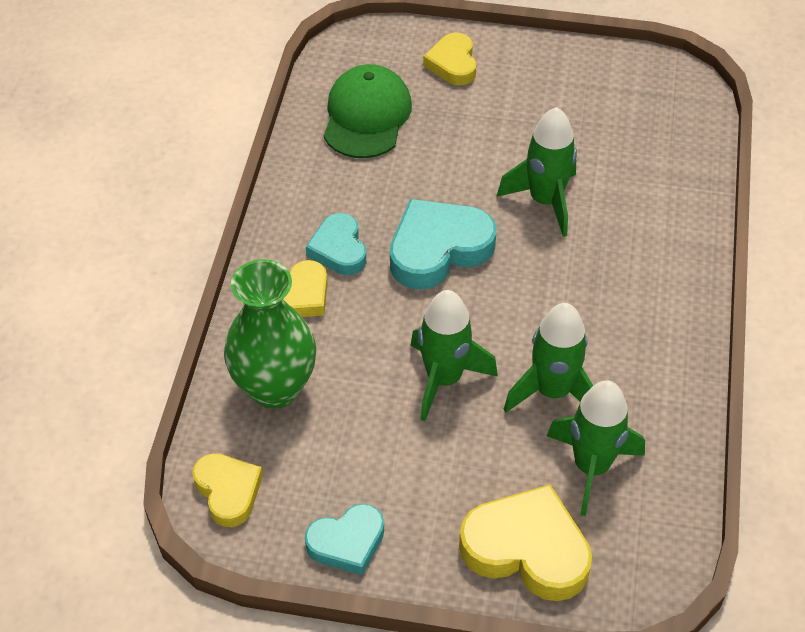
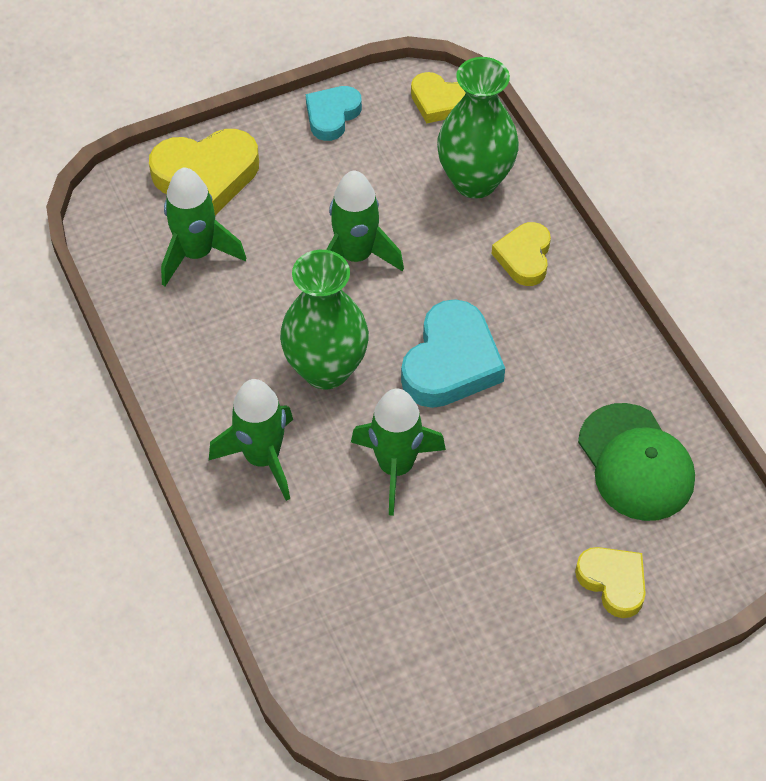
camera: 145 degrees right, 5 degrees up
(339, 249) = (532, 314): turquoise heart -> none
(545, 298) = (326, 369): none -> green vase
(552, 392) = (264, 293): green rocket -> green rocket (262, 458)

